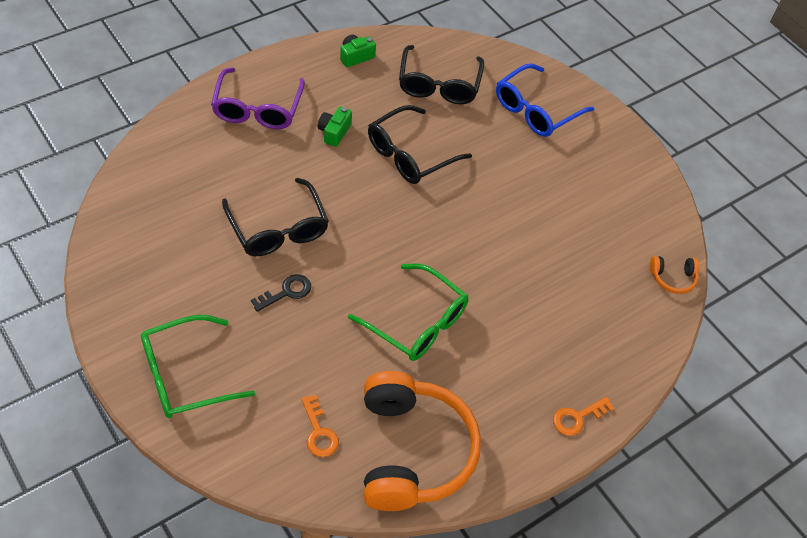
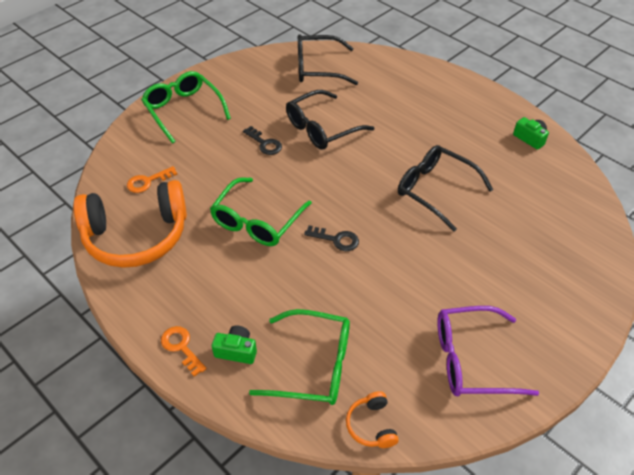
camera: 85 degrees right, 5 degrees down
(257, 109) = (435, 96): purple glasses -> purple glasses (471, 360)
(334, 132) = (435, 141): green camera -> green camera (236, 351)
(439, 84) = (533, 197): black glasses -> black glasses (318, 68)
(460, 255) = (336, 239): none -> black key
(536, 110) = (548, 276): blue glasses -> none
(610, 307) = (314, 365): none -> green glasses

